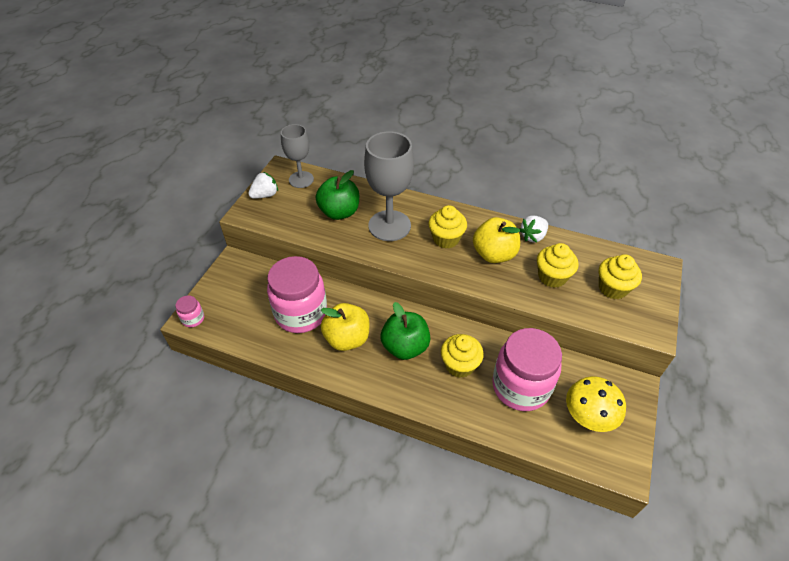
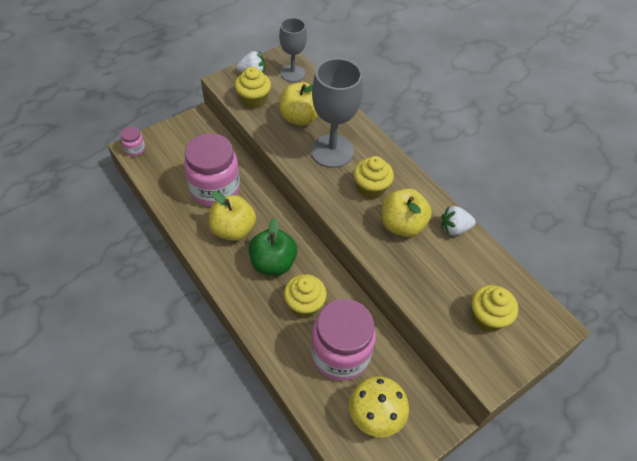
camera: 30 degrees right, 5 degrees up
(339, 212) = (300, 118): green apple -> yellow apple
(552, 277) = (438, 274): yellow cupcake -> yellow cupcake (253, 100)

